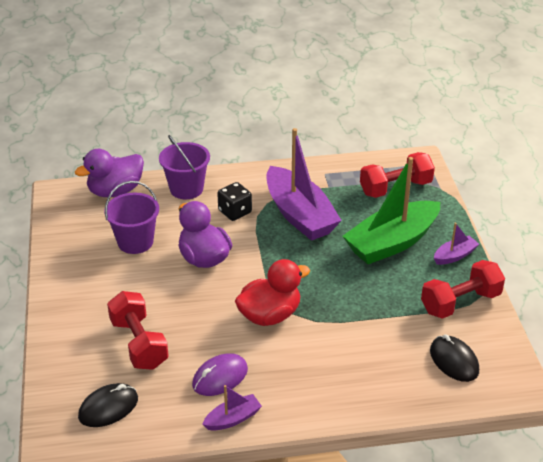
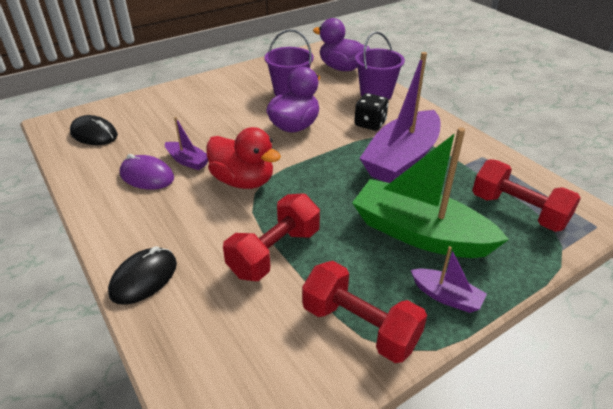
camera: 65 degrees right, 0 degrees up
(139, 343) = (172, 126): red dumbbell -> red dumbbell (274, 252)
(233, 419) = (96, 198): purple boat -> purple boat (187, 161)
(454, 361) = (244, 348): black mouse -> black mouse (144, 278)

